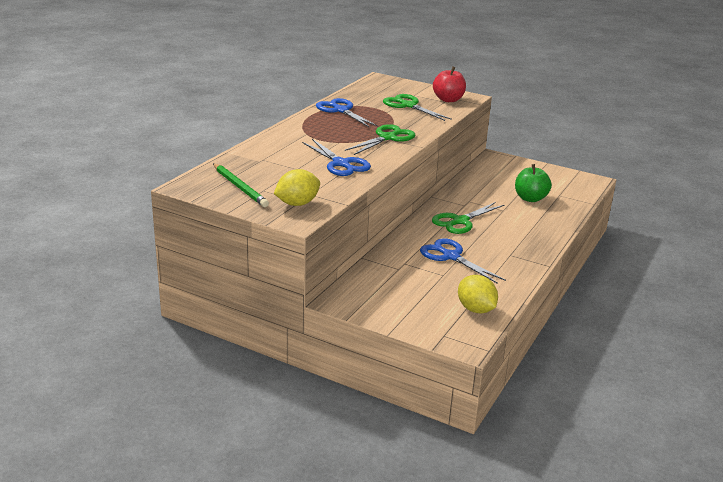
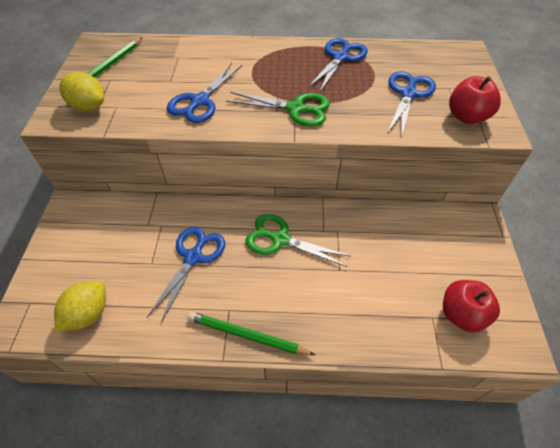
camera: 65 degrees right, 25 degrees up
(408, 105) = (408, 94): green scissors -> blue scissors
(530, 198) = (393, 288): green apple -> none
(535, 253) = (247, 335): none -> green pencil
(562, 187) = (461, 314): none -> red apple

